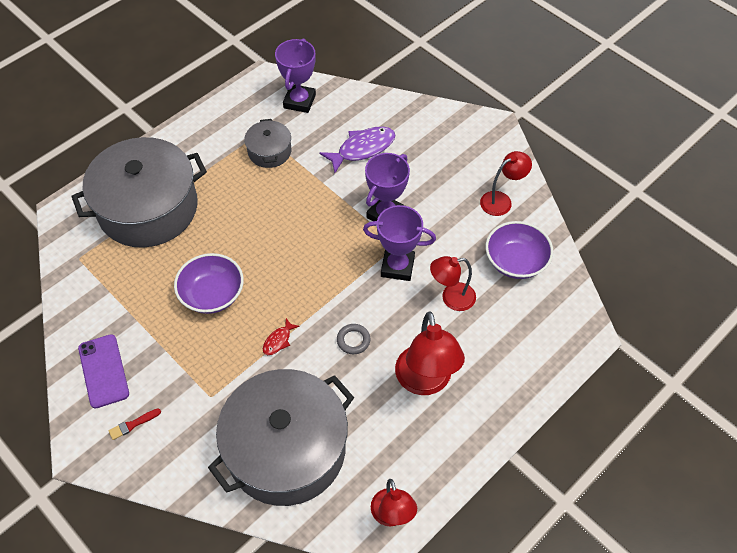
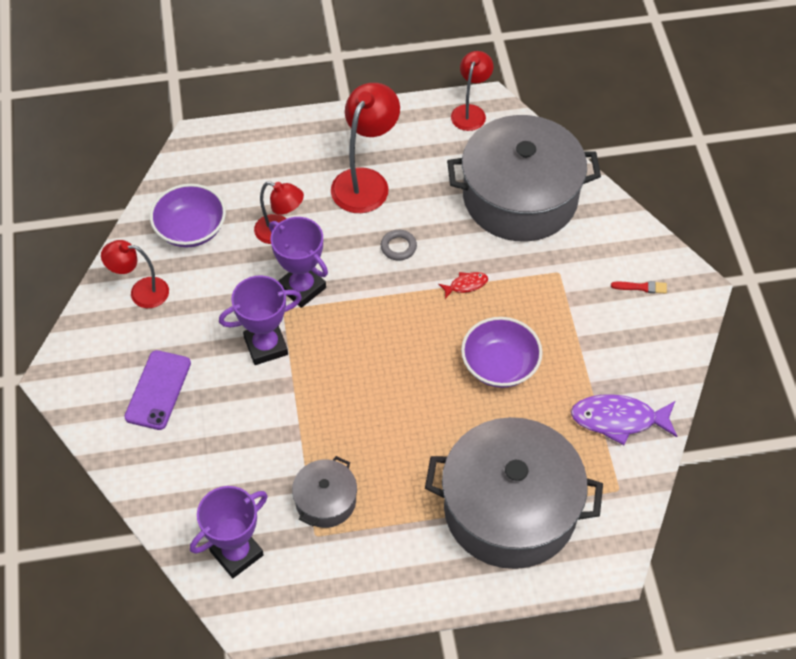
camera: 145 degrees left, 0 degrees up
(103, 371) = (646, 350): purple phone -> purple phone (158, 390)
(362, 149) = (221, 438): purple fish -> purple fish (618, 419)

